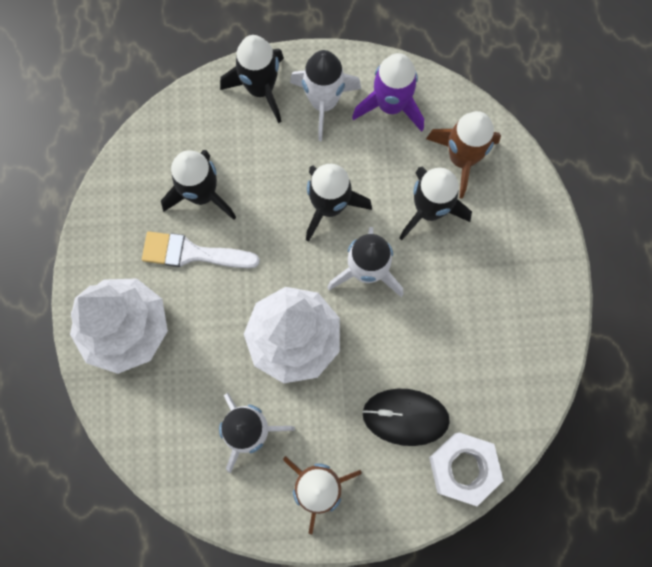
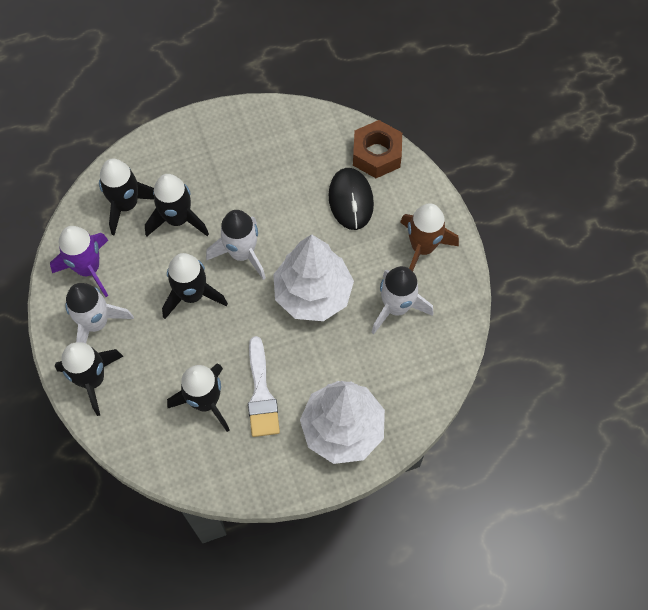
camera: 105 degrees left, 10 degrees down
(461, 159) = (126, 205): brown rocket -> black rocket
(463, 468) = (376, 154): white nut -> brown nut

